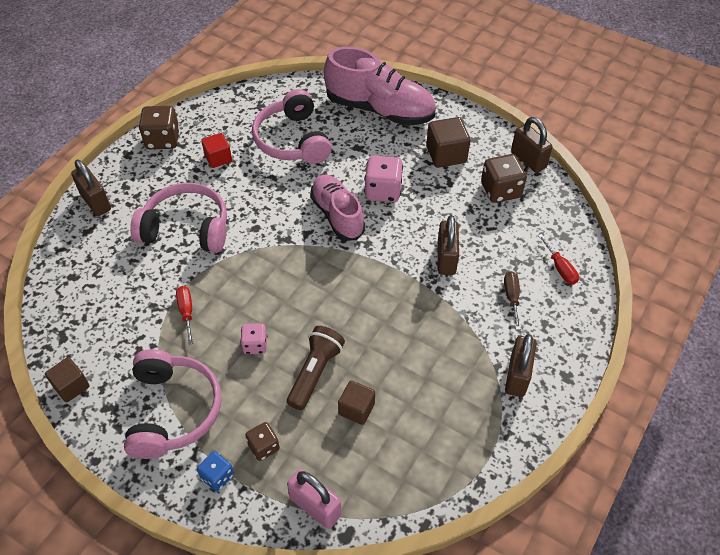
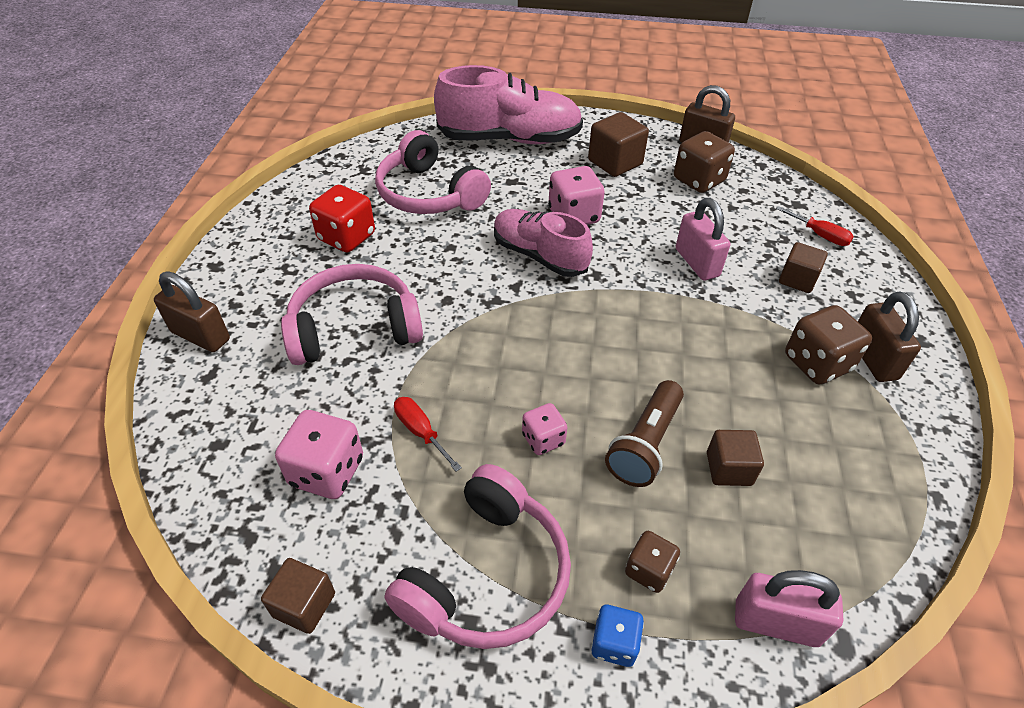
camera: 25 degrees left, 5 degrees down
(121, 316) = (327, 471): none -> pink dice
(163, 140) = (257, 237): brown dice -> brown dice (817, 363)
(173, 410) = (486, 574): pink headphones -> pink headphones turned 60 degrees clockwise
(218, 158) = (346, 237): red cube -> red dice
(315, 372) = (645, 444): brown flashlight -> brown flashlight turned 150 degrees counterclockwise
(446, 258) = (696, 262): brown padlock -> pink padlock
(511, 297) = (797, 279): brown screwdriver -> brown cube

